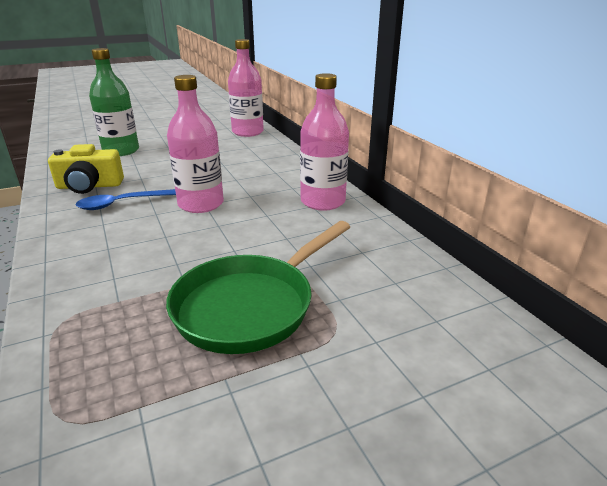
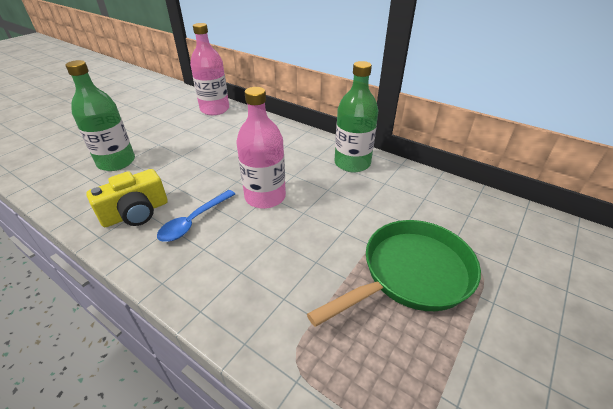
camera: 30 degrees left, 10 degrees up
(251, 305) = (410, 274): green pan -> green pan turned 135 degrees counterclockwise
(323, 202) = (352, 163): pink bottle -> green bottle

